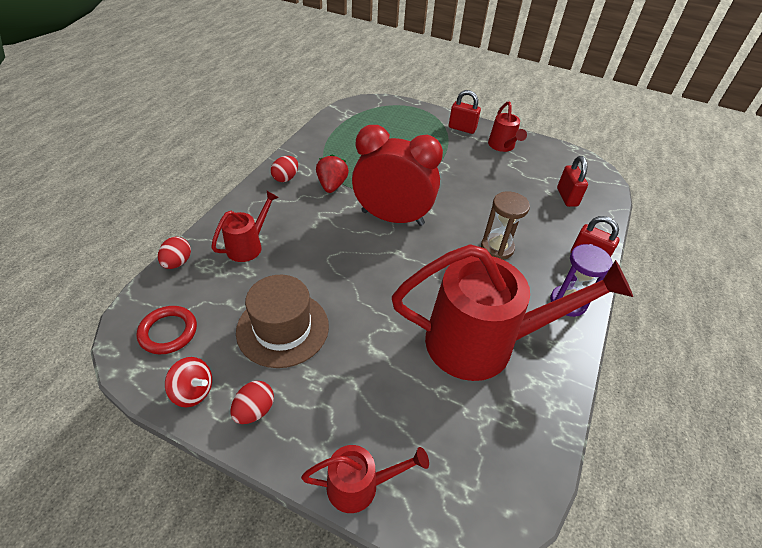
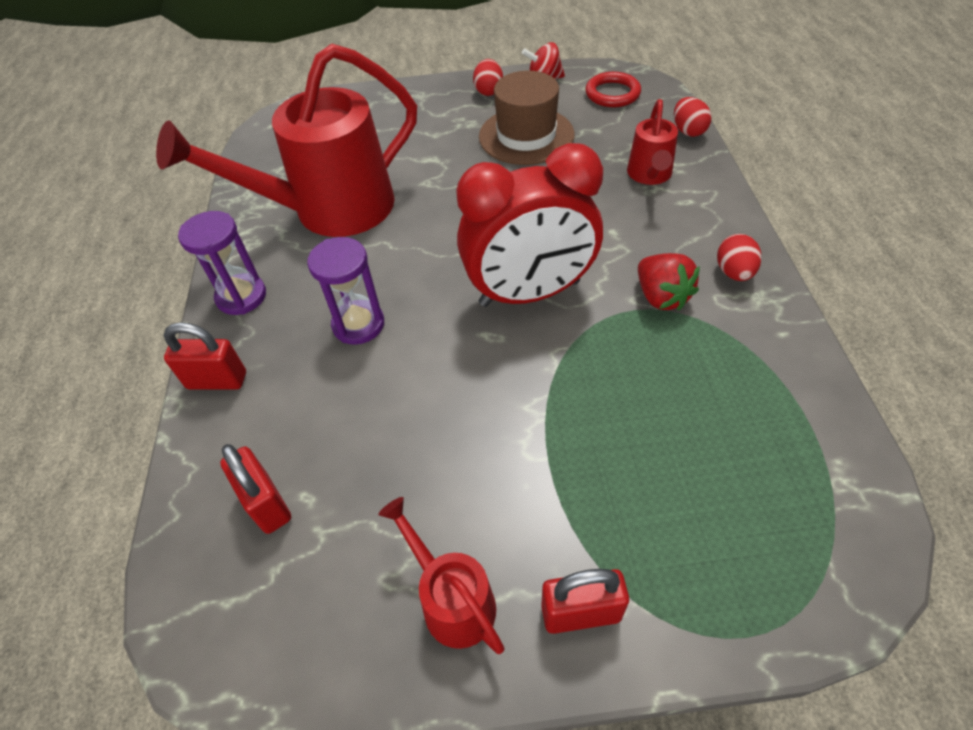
camera: 155 degrees right, 5 degrees up
(360, 486) = (380, 95): red watering can -> none
(497, 248) = (358, 324): brown hourglass -> purple hourglass

